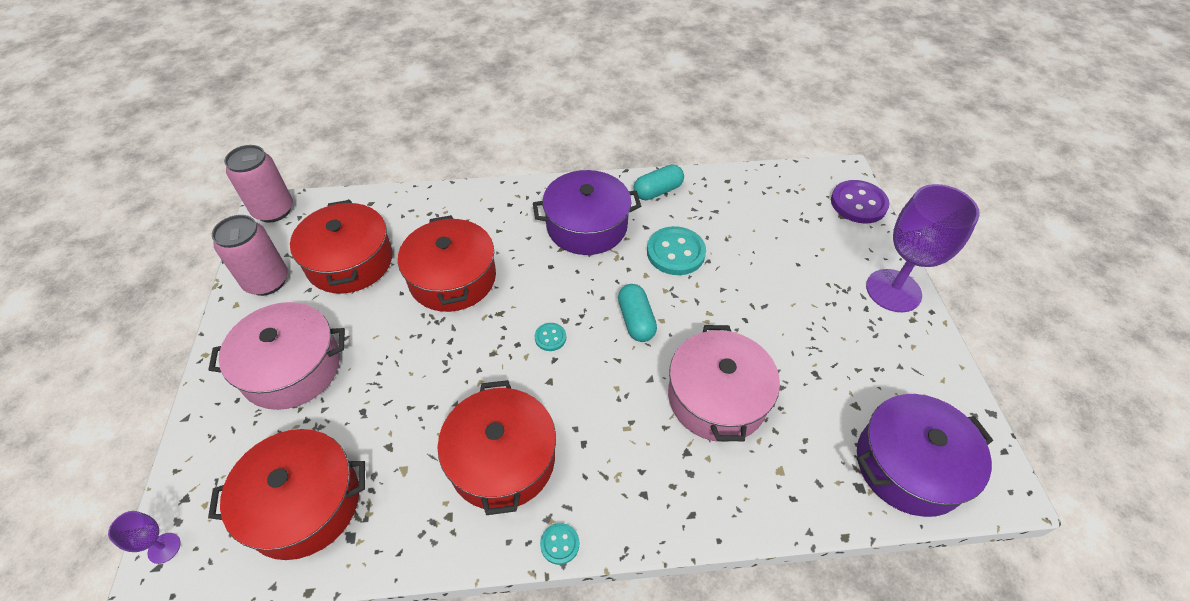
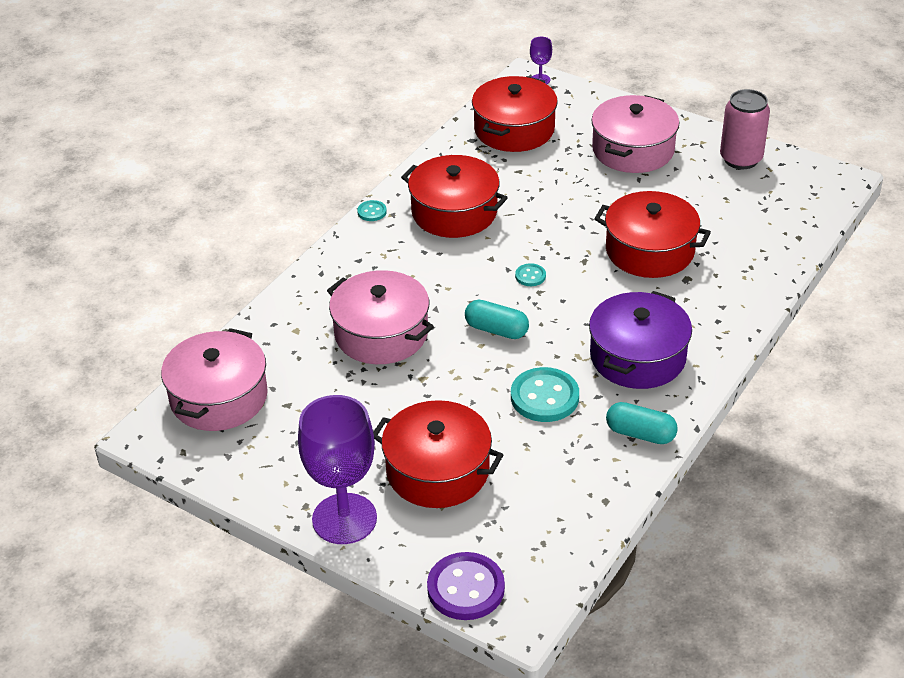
camera: 130 degrees right, 10 degrees down
(274, 210) = (836, 182): pink can -> none
(350, 261) = (725, 204): red pot -> red pot (437, 470)
(657, 191) = (640, 434): turquoise capsule -> turquoise capsule turned 75 degrees counterclockwise
(909, 465) = (219, 397): purple pot -> pink pot

